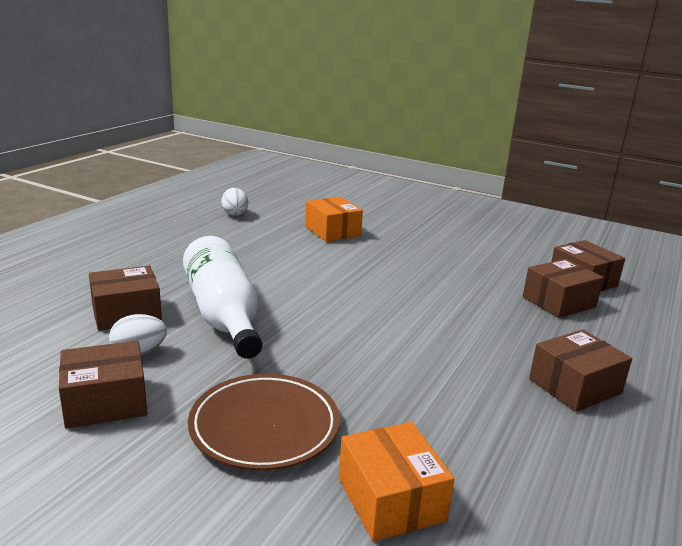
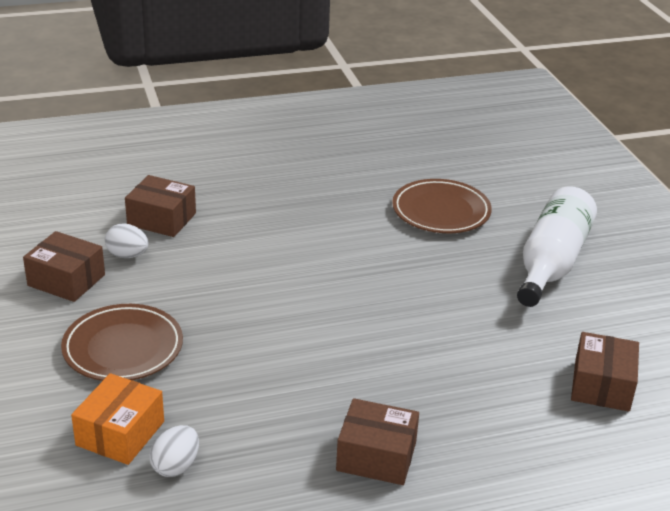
camera: 45 degrees right, 10 degrees up
(223, 314) = (220, 253): white bottle -> white bottle (551, 262)
(234, 214) = (382, 153): white egg -> white egg (176, 466)
(332, 231) = (441, 211): orange box -> brown plate
(559, 302) = (523, 390): brown box -> none

